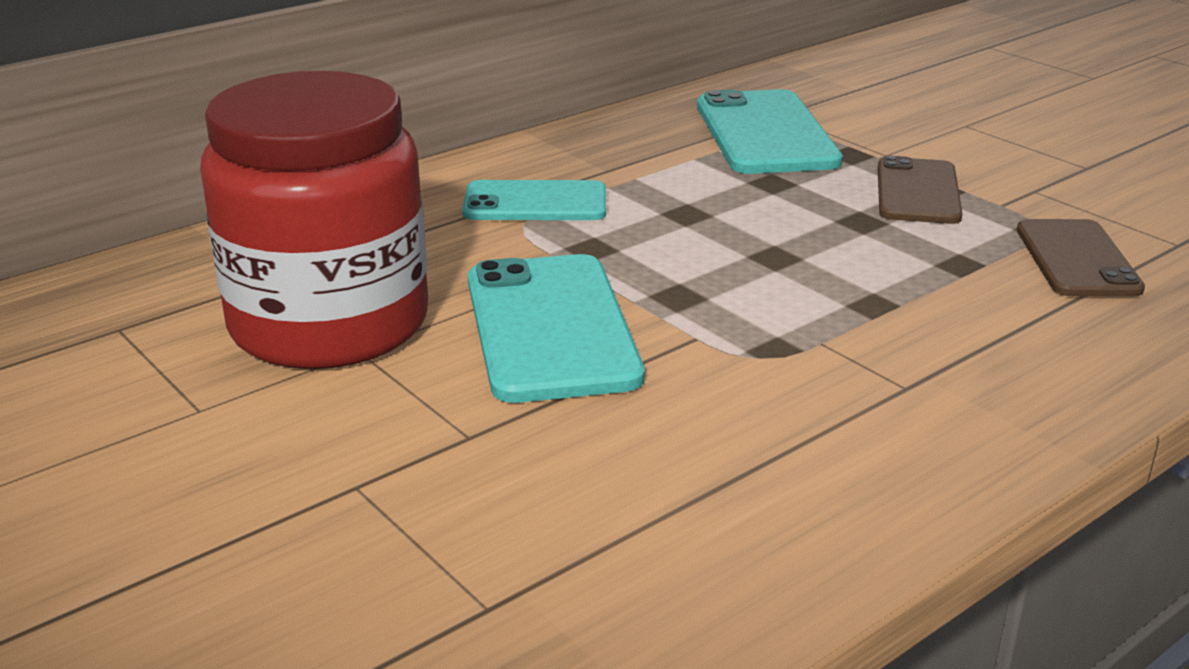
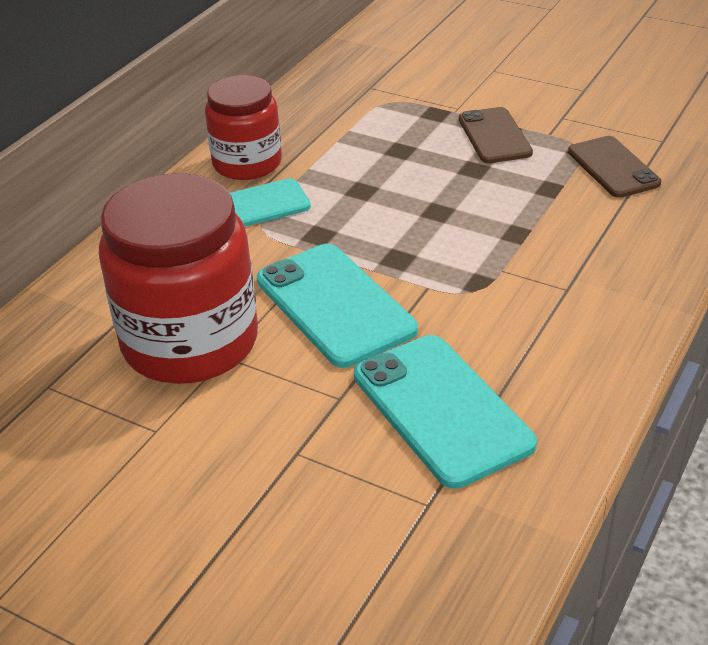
camera: 20 degrees left, 10 degrees up
(560, 159) = (247, 163): none -> red jar
(765, 134) = (371, 108): turquoise phone -> turquoise phone (441, 409)

